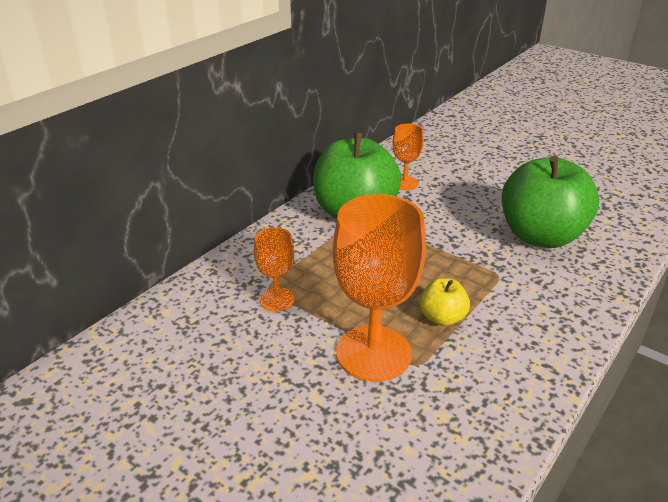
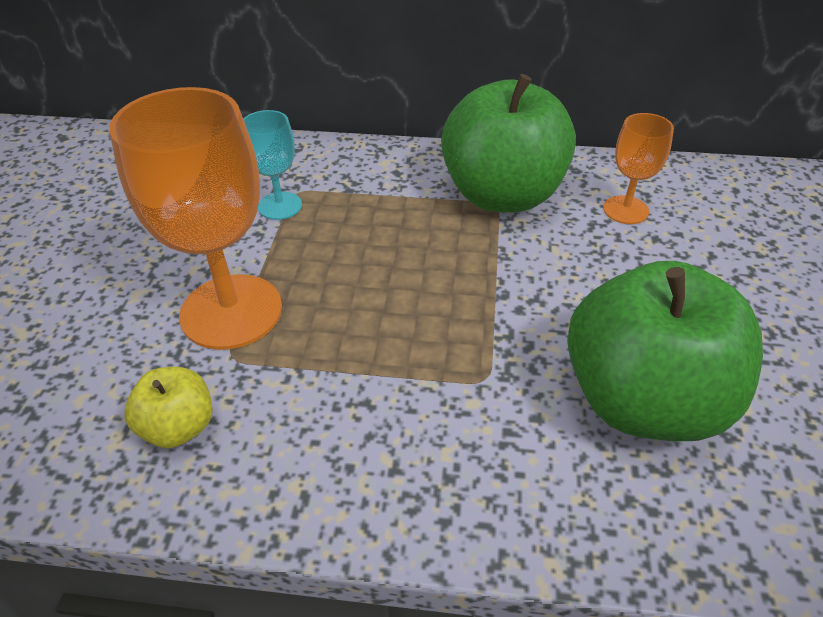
camera: 60 degrees right, 10 degrees up
(277, 299) = (280, 206): orange goblet -> turquoise goblet
(442, 318) = (338, 349): yellow apple -> yellow apple (179, 427)

